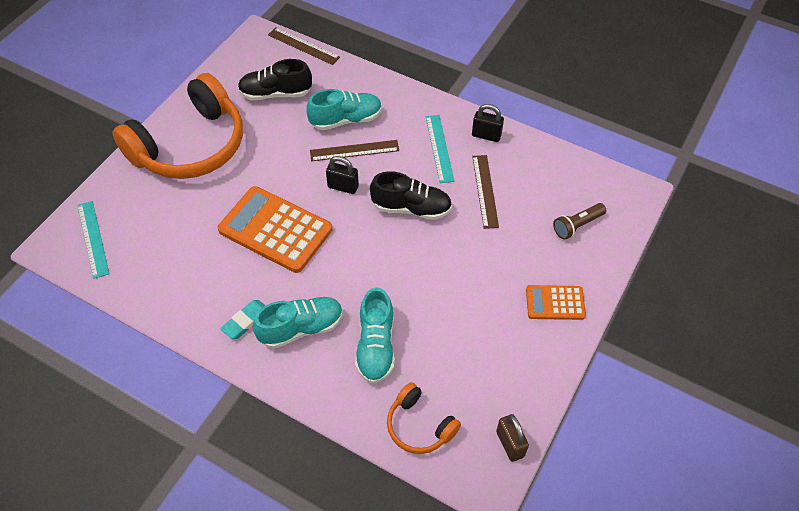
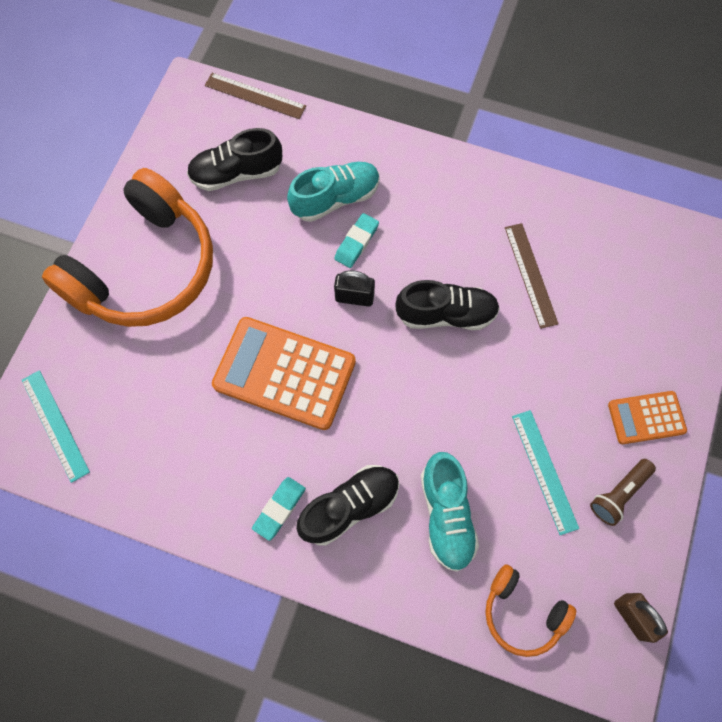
camera: 10 degrees left, 15 degrees up
(301, 328) = (350, 506): turquoise shoe -> black shoe
(354, 151) = (356, 242): brown ruler -> turquoise eraser
(439, 148) = (461, 222): turquoise ruler -> turquoise ruler (544, 471)
(486, 135) = (515, 194): black padlock -> none
(577, 226) = (651, 306): brown flashlight -> brown flashlight (618, 494)

